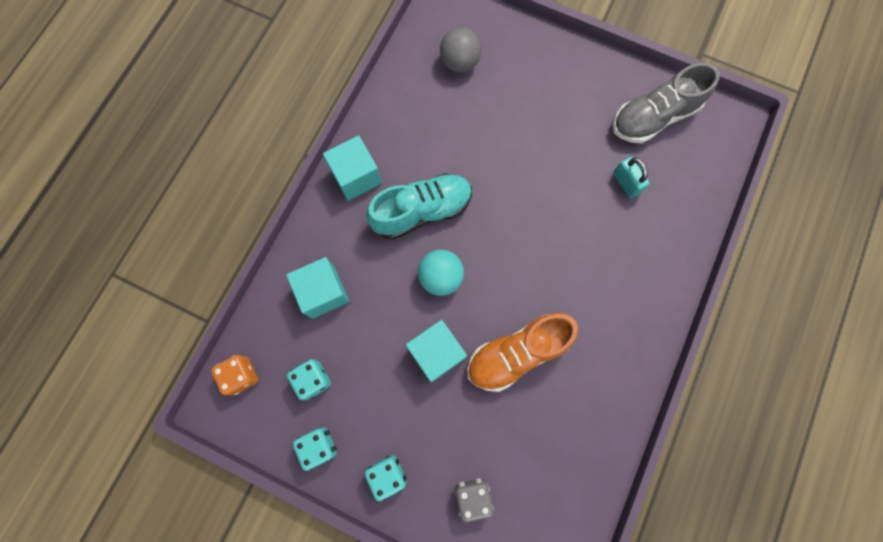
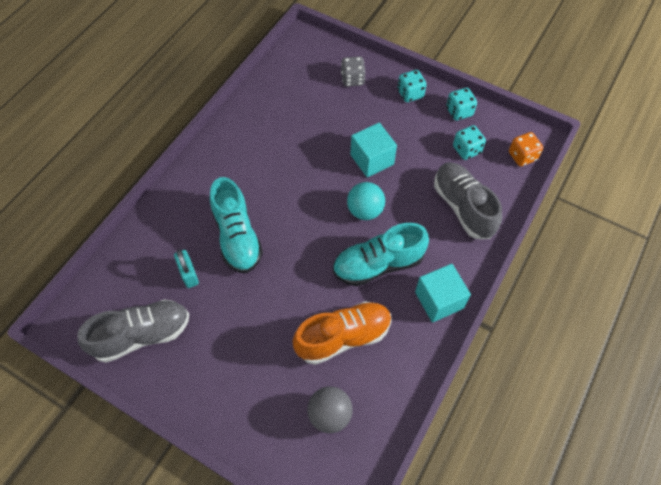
camera: 175 degrees left, 15 degrees down
(323, 292) = (463, 207): turquoise cube -> grey shoe
(517, 353) = (309, 155): orange shoe -> orange shoe (343, 337)
(584, 231) = (237, 237): none -> turquoise shoe

